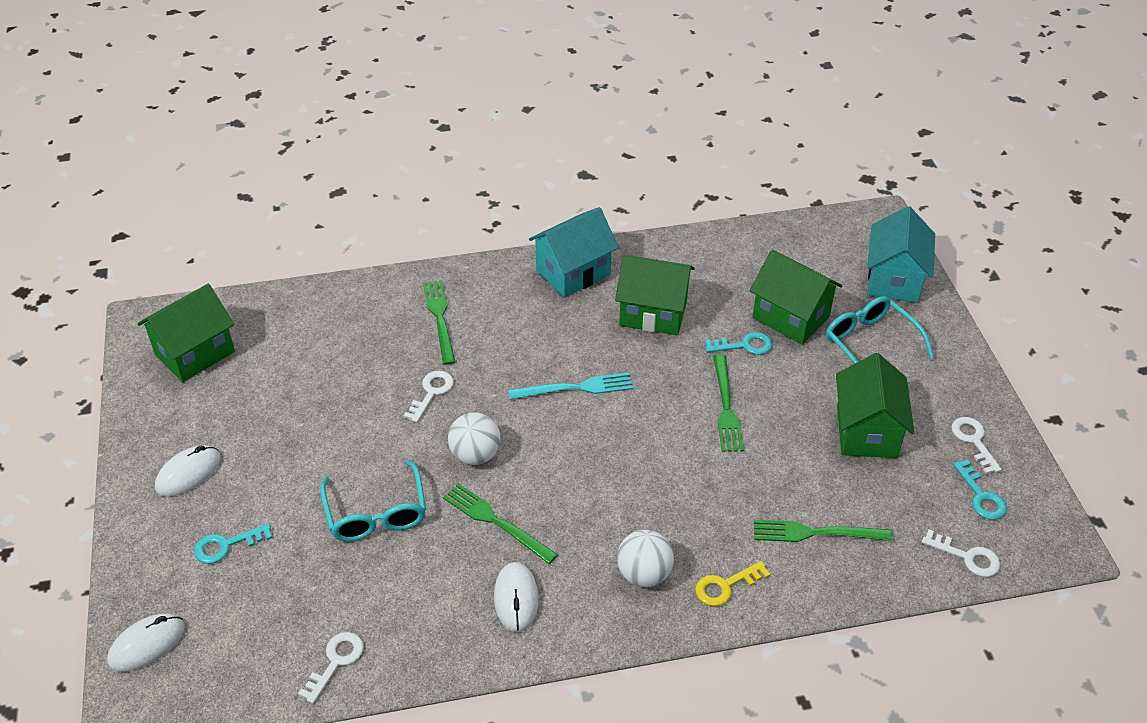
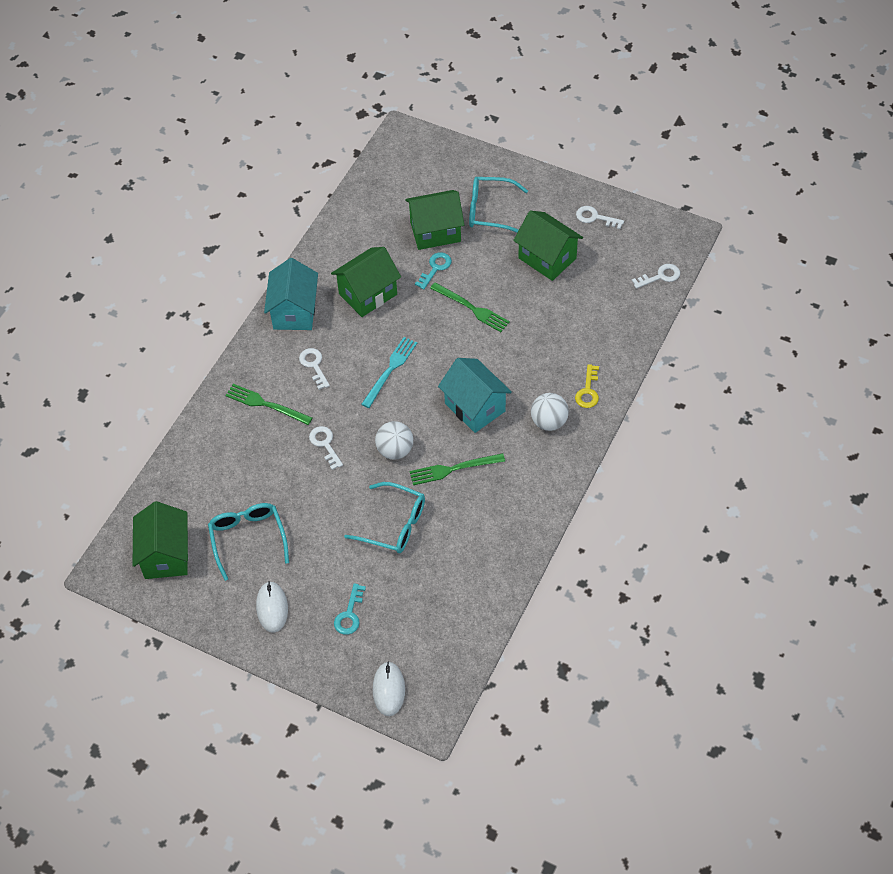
camera: 50 degrees left, 10 degrees up
(262, 402) = (248, 539): none -> turquoise glasses
(336, 662) = (482, 600): white key -> white key (314, 365)
(516, 598) = (513, 490): white mouse -> none
(816, 533) = (590, 328): green fork -> none
(894, 280) = (454, 164): turquoise house -> turquoise house (475, 407)
(981, 496) = (631, 242): turquoise key -> none

